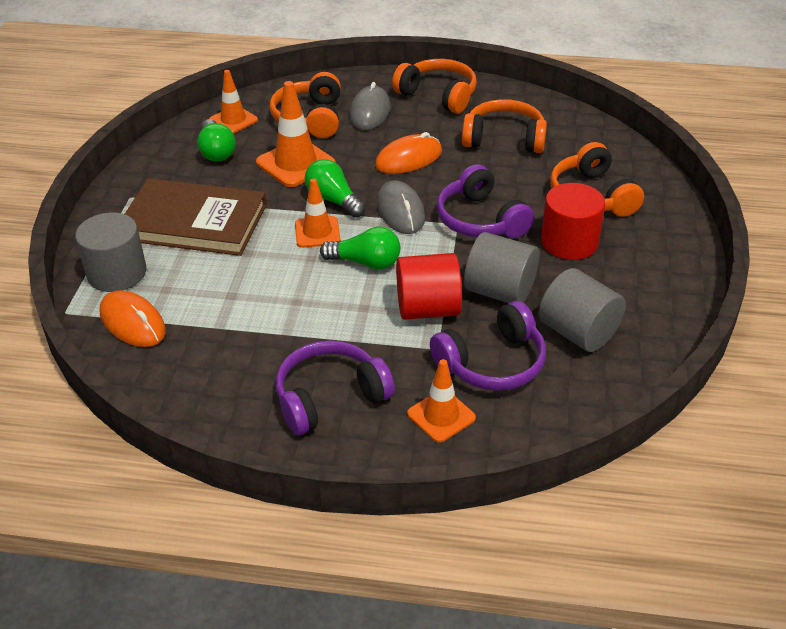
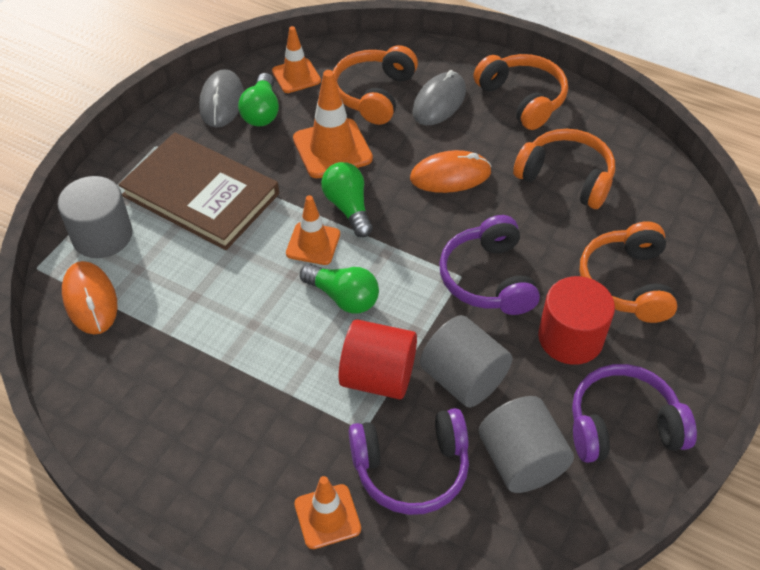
camera: 20 degrees right, 10 degrees up
(330, 397) = (230, 454): purple headphones -> purple headphones (623, 425)
(400, 211) = (410, 241): grey mouse -> grey mouse (222, 101)

